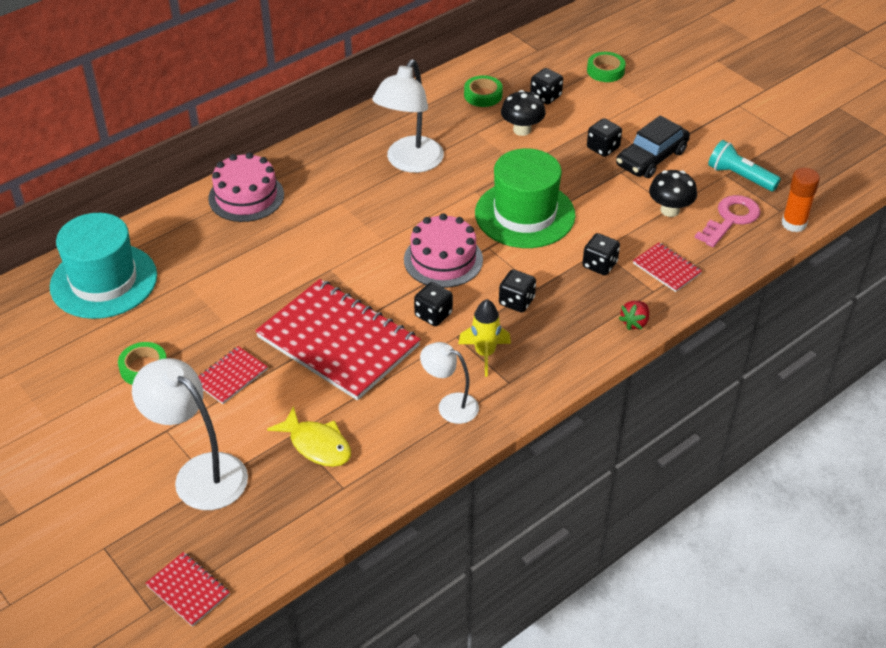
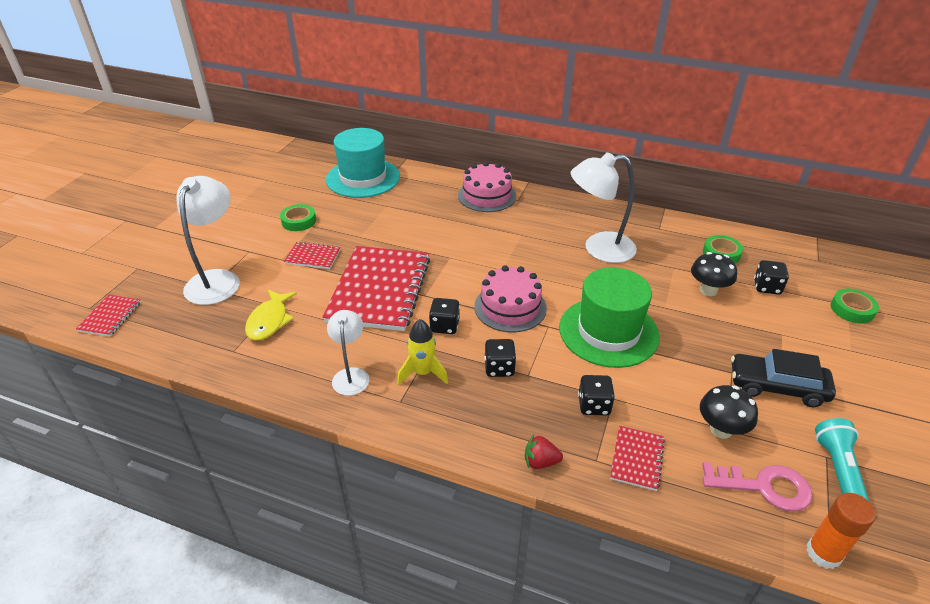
camera: 60 degrees right, 5 degrees down
(603, 148) = (748, 348): black dice -> none

